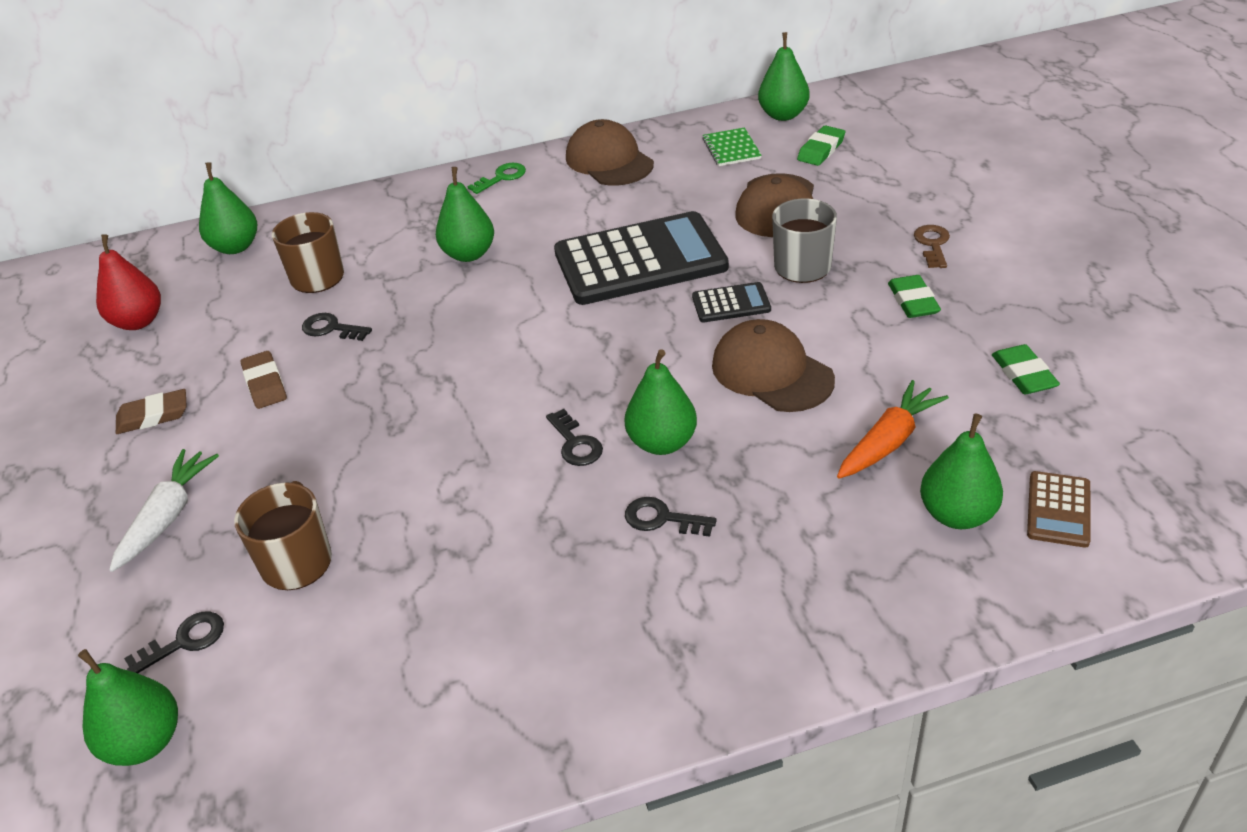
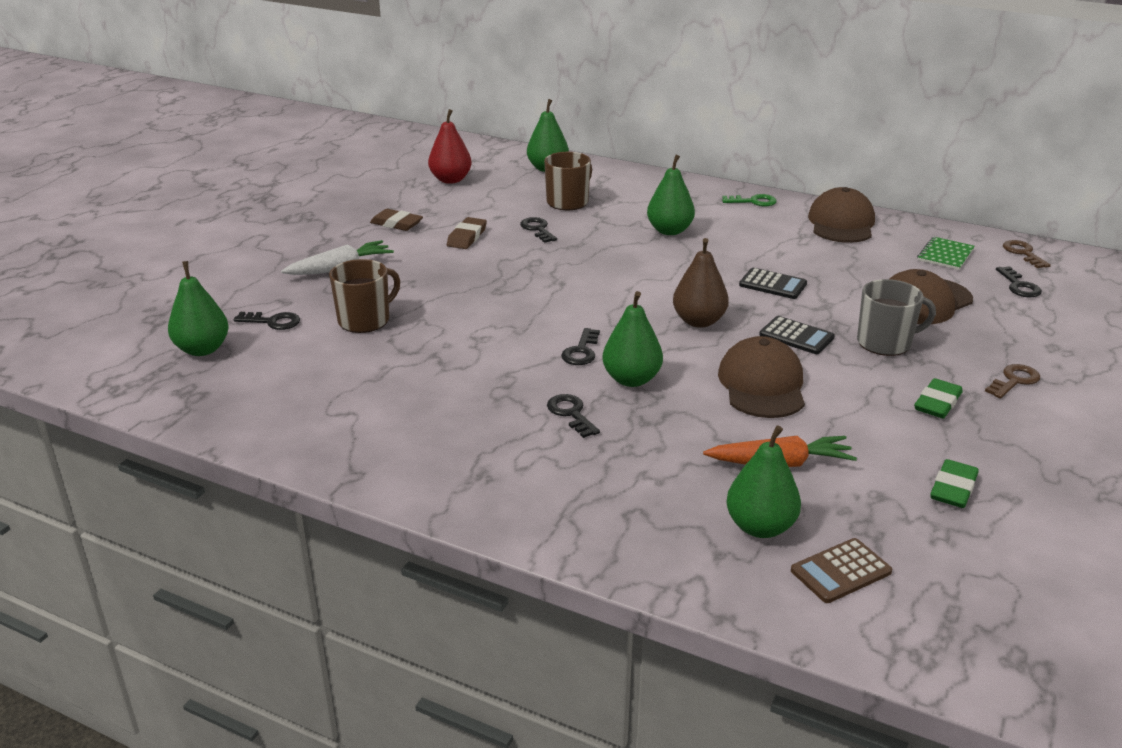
camera: 40 degrees right, 10 degrees down
(632, 340) = (699, 321): none -> brown pear
(640, 260) = (772, 284): black calculator -> black calculator, size x0.44
(783, 115) = (1023, 253): green pear -> brown key
(821, 150) = (1019, 286): green eraser -> black key

